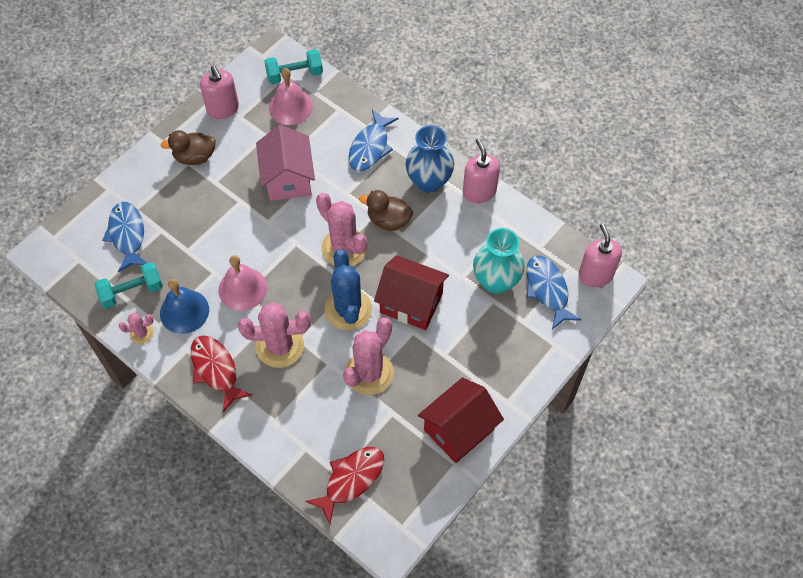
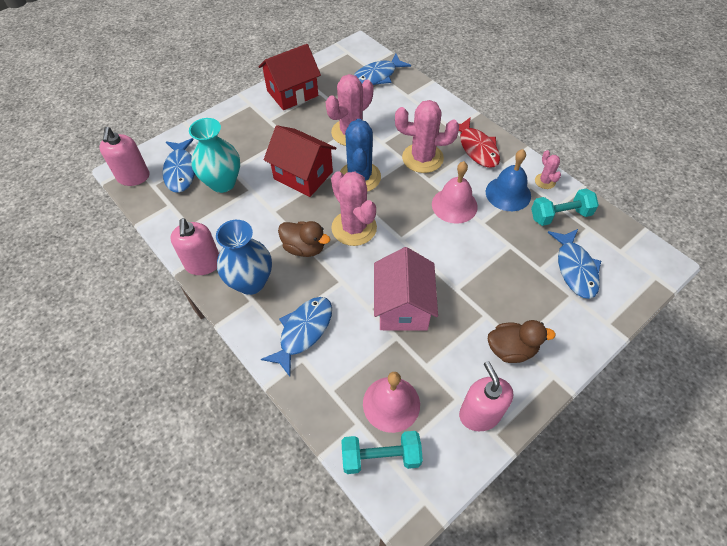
camera: 170 degrees left, 5 degrees down
(141, 333) = (545, 181): pink cactus -> pink cactus turned 75 degrees clockwise
(351, 480) = (377, 76): red fish -> blue fish

